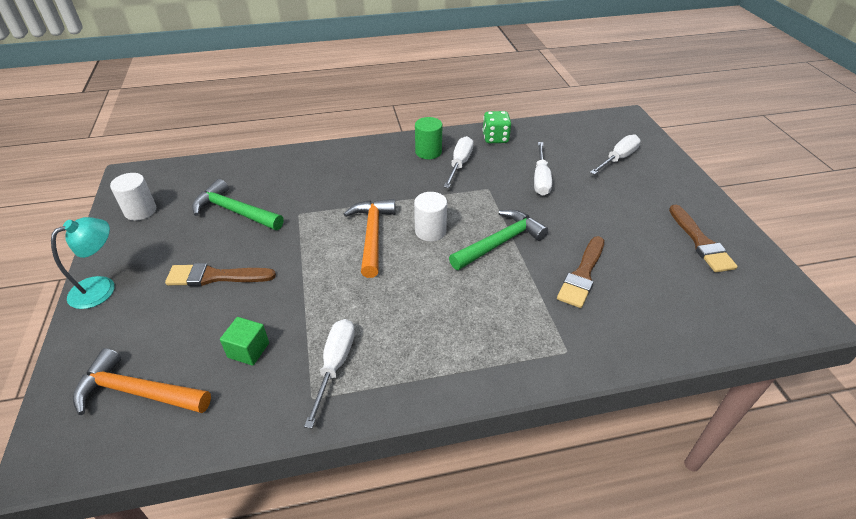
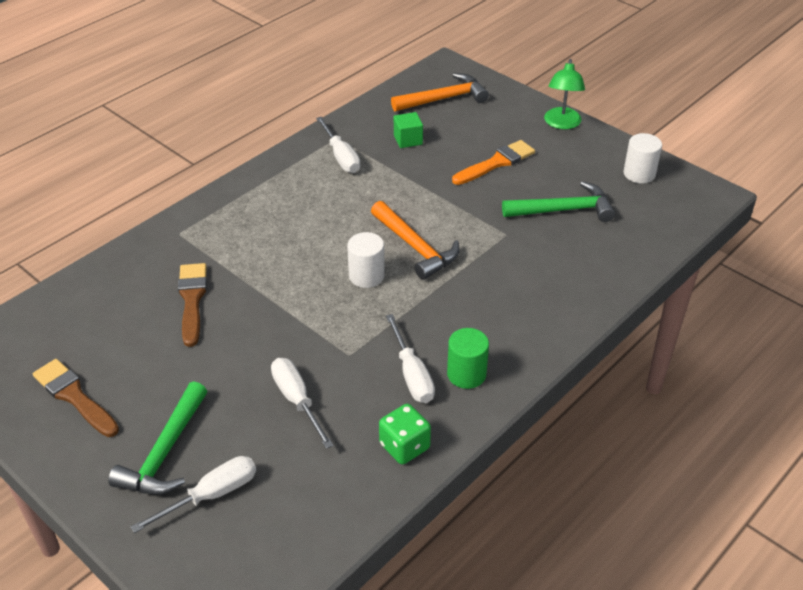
camera: 145 degrees right, 0 degrees up
(101, 287) = (561, 124): turquoise lamp -> green lamp
(215, 276) = (496, 163): brown brush -> orange brush
(500, 242) = (290, 296): green hammer -> green hammer (165, 452)
(618, 158) = (211, 495): white screwdriver -> white screwdriver turned 135 degrees counterclockwise

